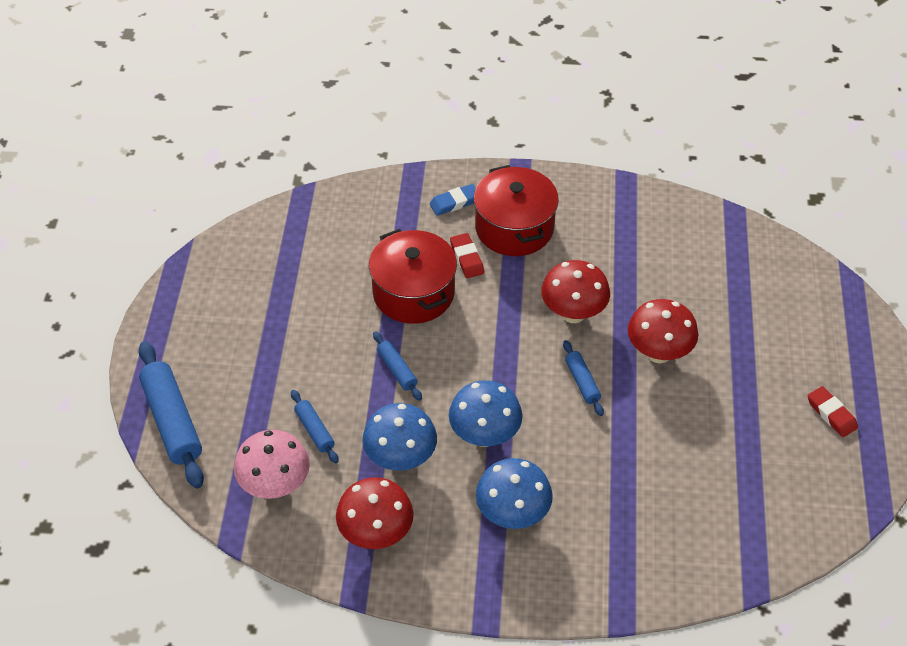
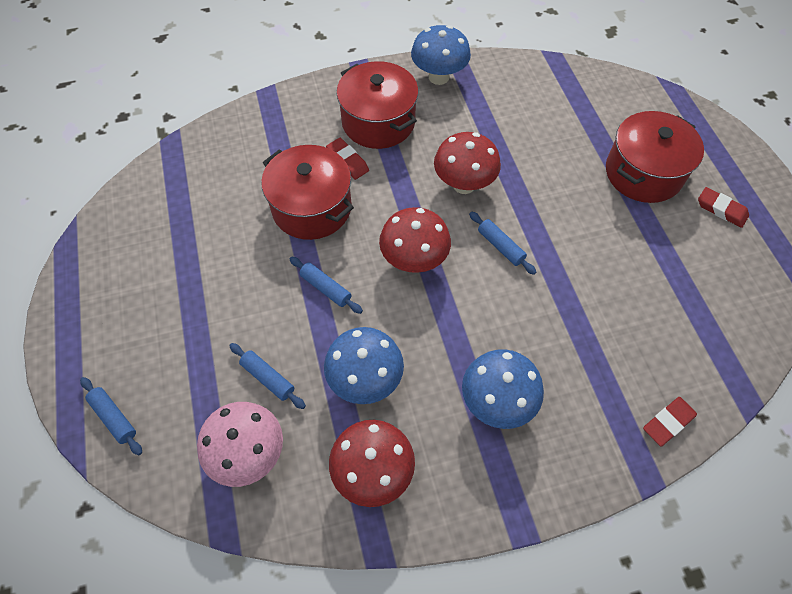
camera: 20 degrees left, 10 degrees up
(172, 421) = (114, 418): blue rolling pin -> blue rolling pin, size x0.52
(454, 202) = (316, 113): blue eraser -> none
(484, 435) = (435, 328): blue mushroom -> blue mushroom (439, 77)
(658, 353) = (553, 199): red mushroom -> red mushroom (414, 260)
(666, 582) = (668, 422): none -> red eraser
(767, 355) = (643, 173): none -> red pot

